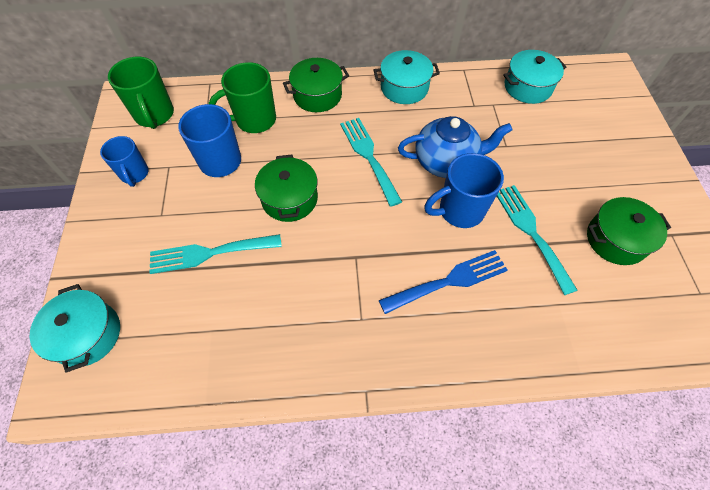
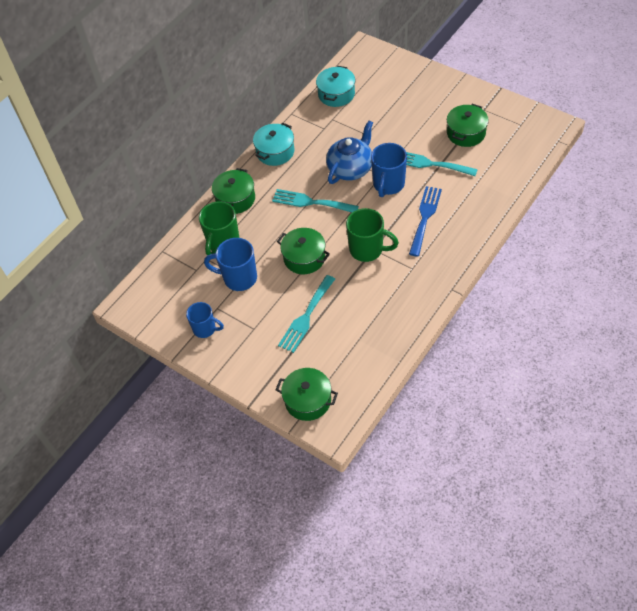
camera: 45 degrees left, 5 degrees down
(87, 334) = (308, 400): turquoise pot -> green pot
(155, 115) = (161, 296): green mug -> green mug (367, 250)

